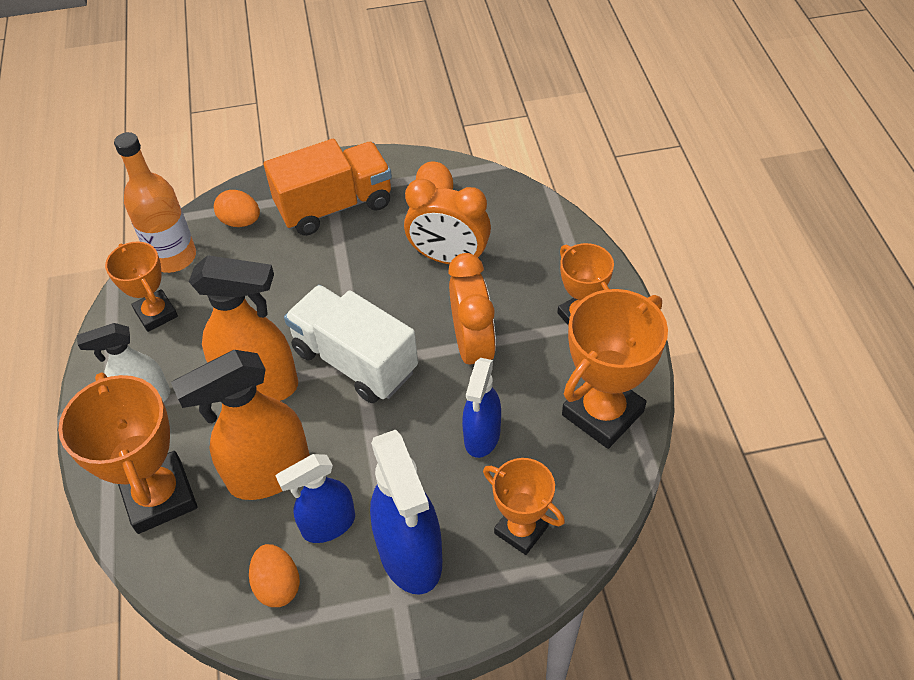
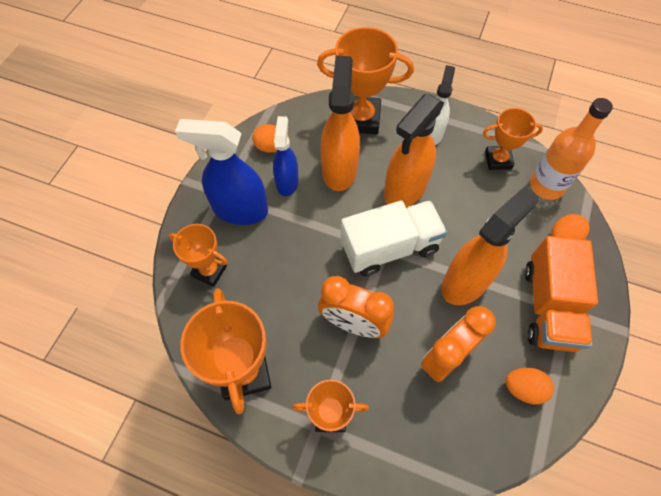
camera: 120 degrees right, 10 degrees up
(352, 277) = (465, 282): none -> orange spray bottle
(482, 436) = (282, 287): blue spray bottle -> none
(521, 530) = (209, 271): orange trophy -> orange trophy turned 45 degrees clockwise

